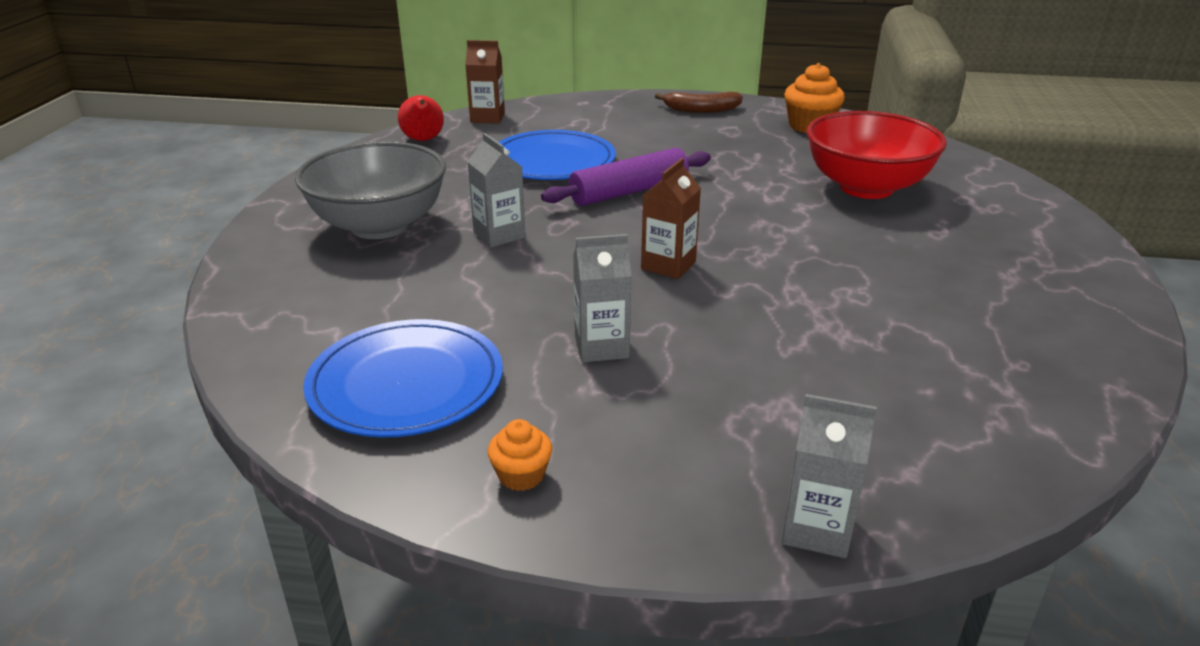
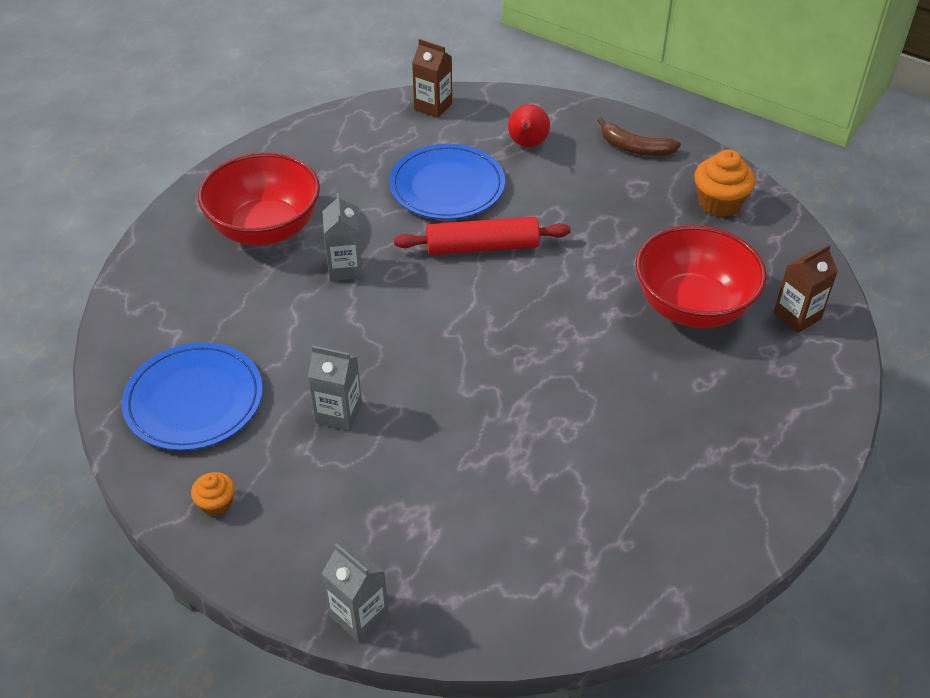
camera: 25 degrees right, 15 degrees up
(379, 226) = (265, 229): grey bowl -> red bowl
(423, 140) = (360, 125): red pear -> red pear (527, 144)
(629, 191) = (482, 246): purple rolling pin -> red rolling pin
(668, 265) = (447, 346): brown carton -> brown carton (797, 316)

